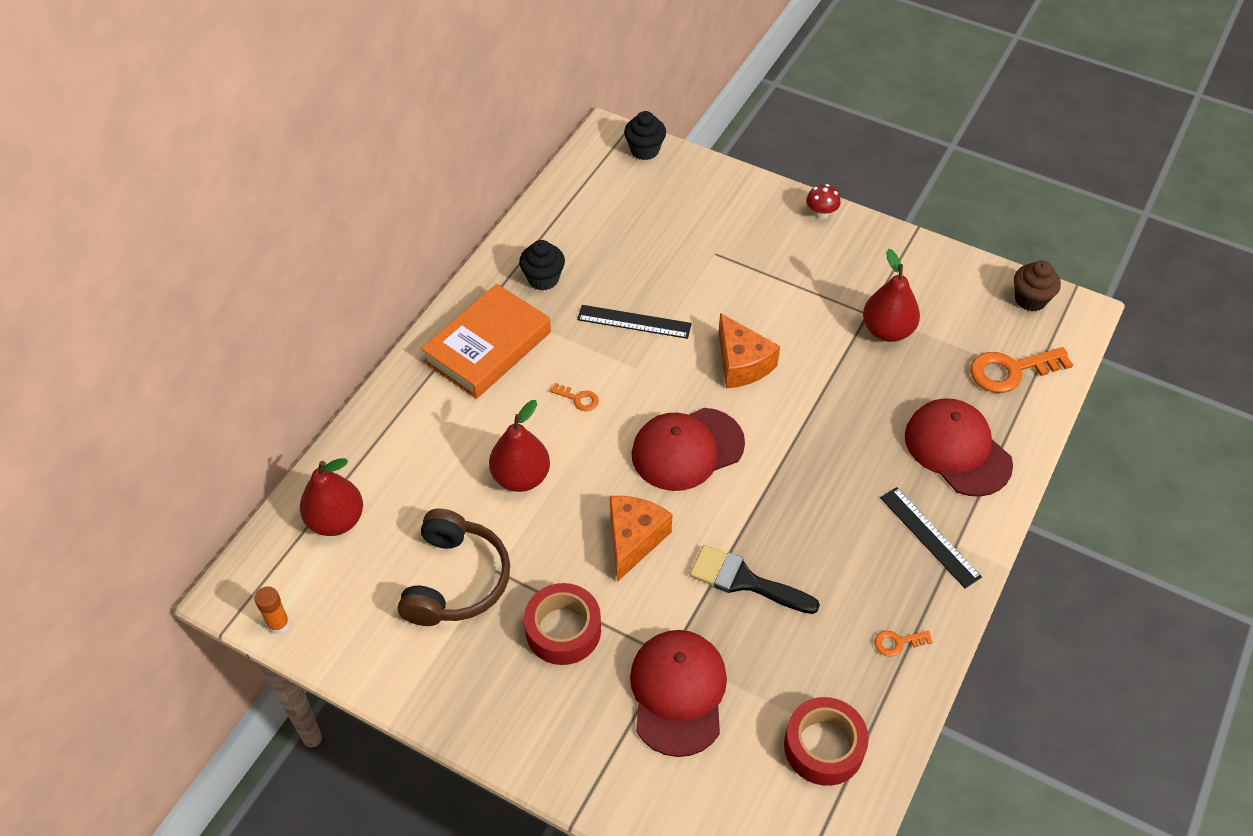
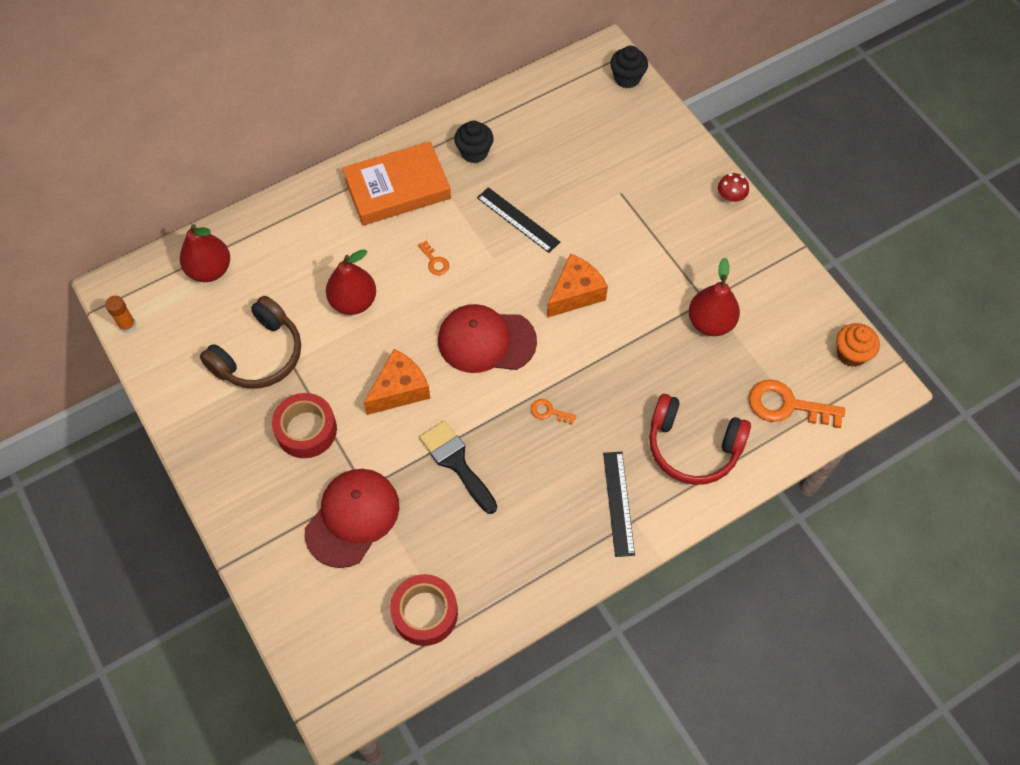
camera: 30 degrees right, 10 degrees up
(741, 364) = (575, 293): orange cheese -> orange cheese turned 135 degrees counterclockwise
(897, 642) = (533, 569): orange key -> orange key (549, 412)
(957, 449) = (693, 447): red cap -> red headphones
(1030, 299) = (851, 354): brown cupcake -> orange cupcake

